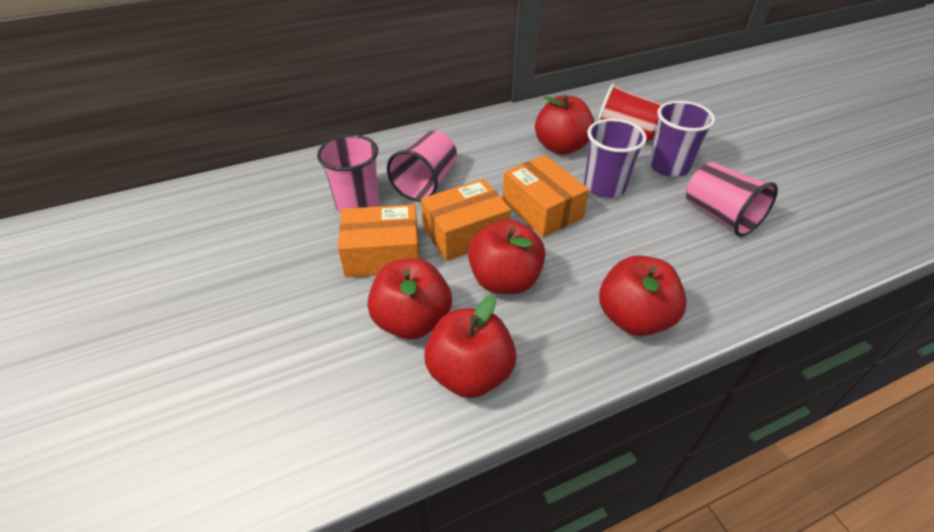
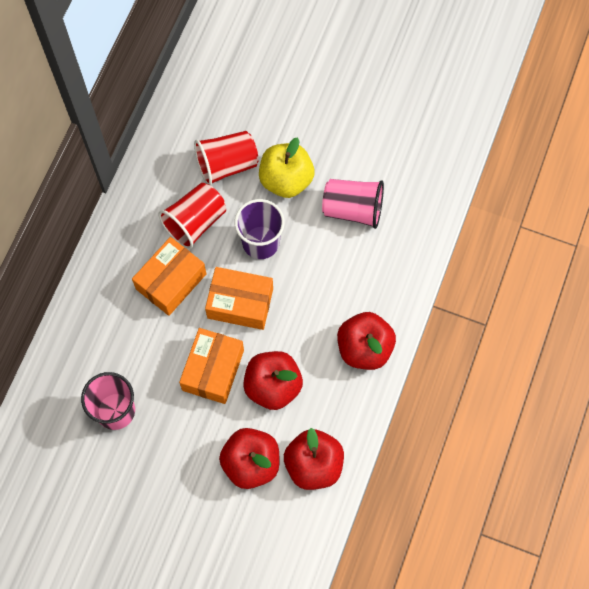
camera: 45 degrees left, 25 degrees up
(382, 255) = (182, 435): orange box -> orange box (171, 281)
(426, 182) = (138, 348): pink cup -> none
(561, 147) = (195, 222): red apple -> red cup
(669, 166) = (286, 180): purple cup -> yellow apple

